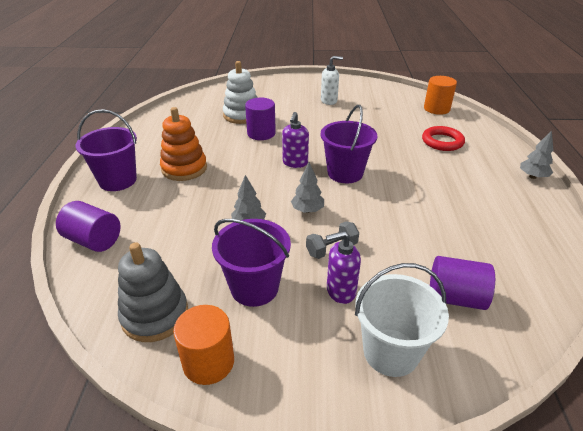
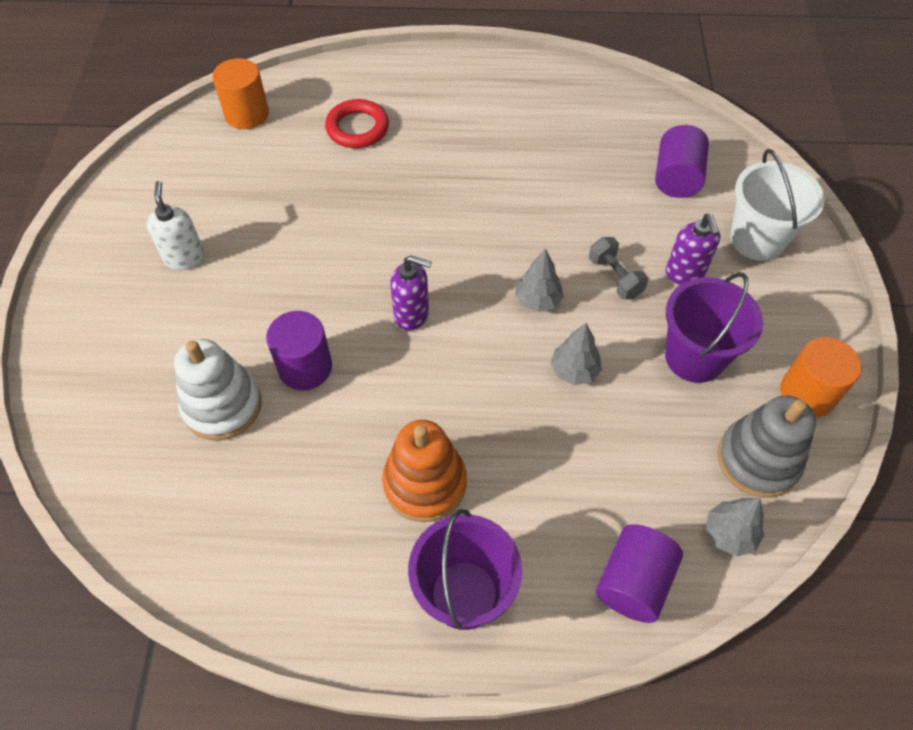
camera: 90 degrees left, 20 degrees up
(345, 173) = (442, 251): purple bucket -> none
(532, 176) = (453, 62): grey tree -> grey tree (729, 534)

